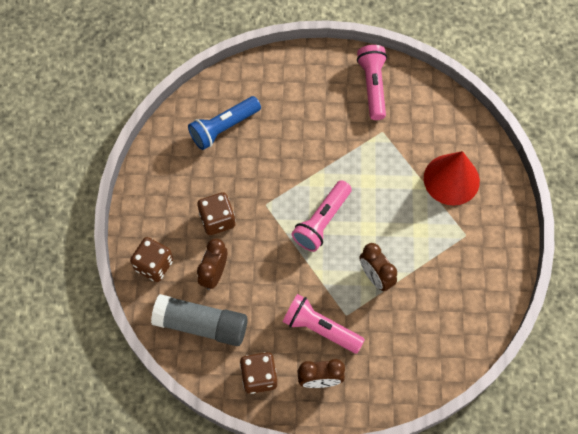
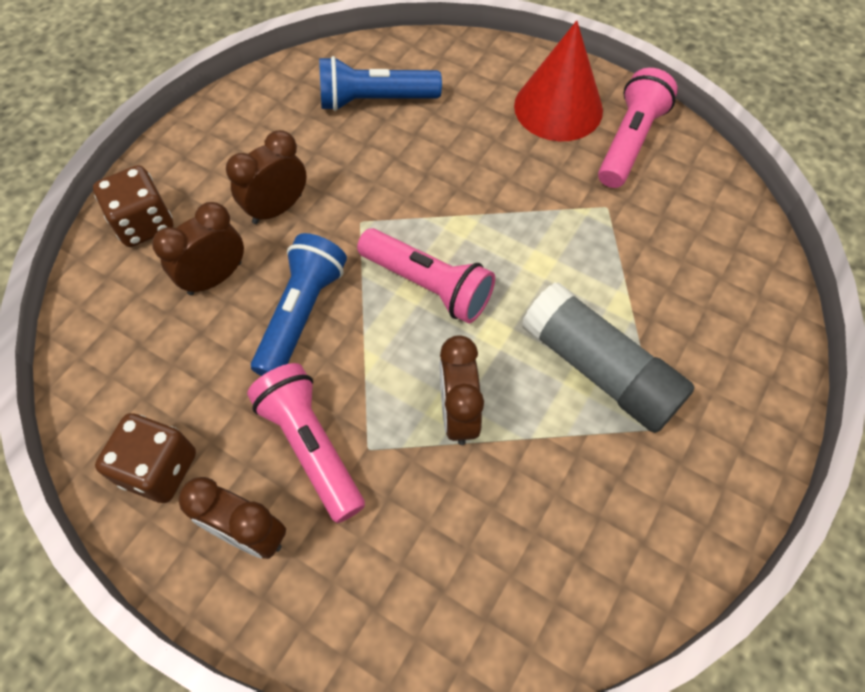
camera: 30 degrees right, 5 degrees down
(201, 324) = (140, 339): grey glue stick -> grey glue stick (599, 369)
(217, 220) = (277, 208): brown dice -> brown clock
(271, 269) = (302, 314): none -> blue flashlight
(322, 221) = (428, 285): pink flashlight -> pink flashlight turned 120 degrees counterclockwise
(451, 179) = (683, 327): red cone -> red cone (558, 108)

